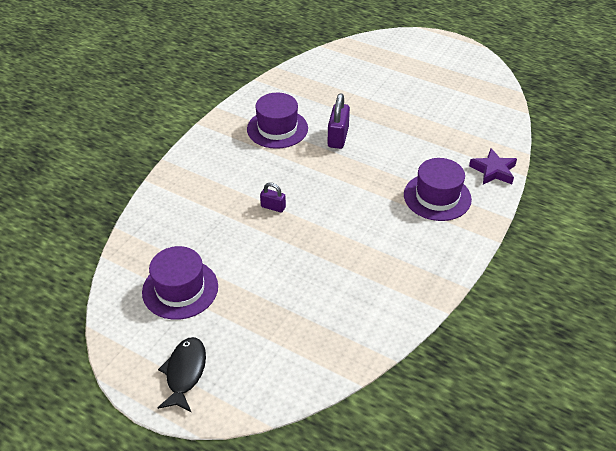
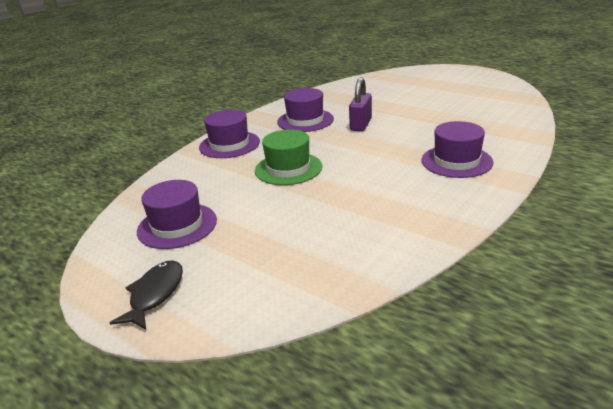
camera: 10 degrees right, 15 degrees down
(202, 168) = (229, 144): none -> purple hat
(273, 207) = (288, 168): purple padlock -> green hat
(493, 171) = (516, 143): purple star -> none

